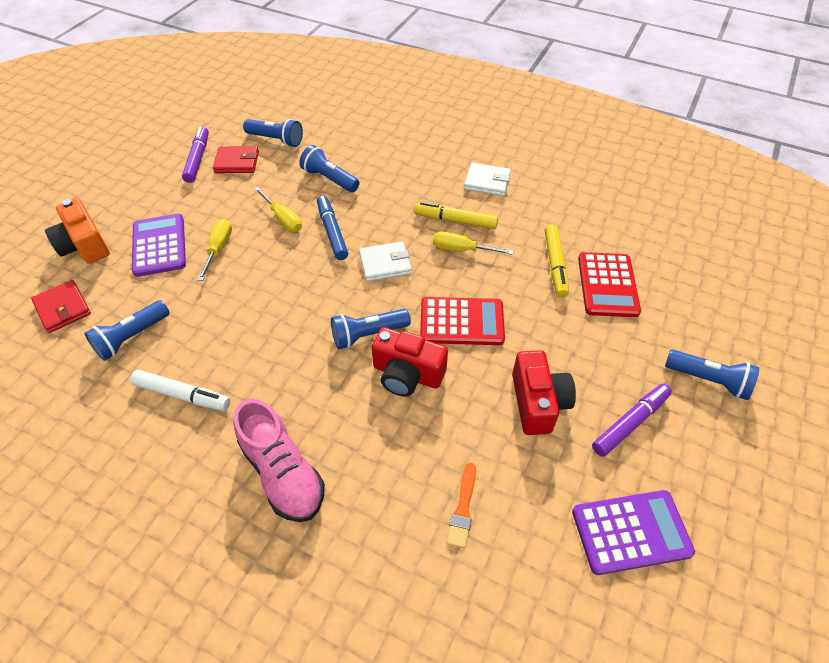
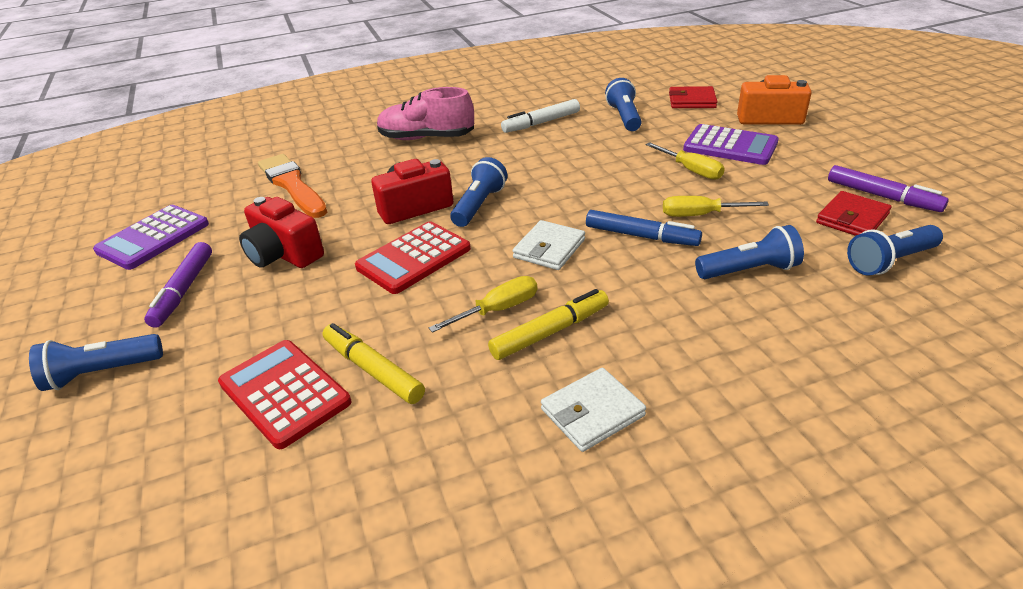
camera: 135 degrees right, 15 degrees down
(463, 508) = (292, 185): orange brush -> orange brush, size x1.89

